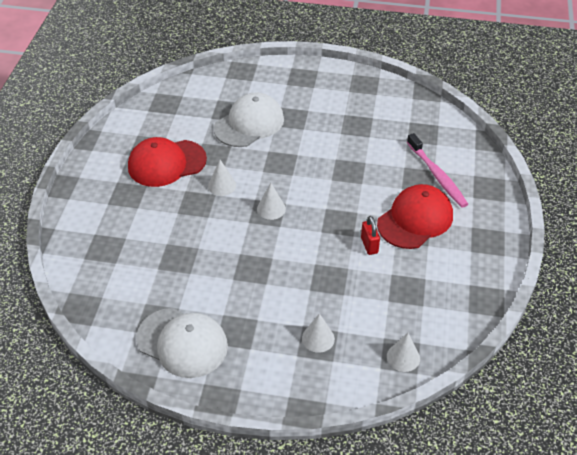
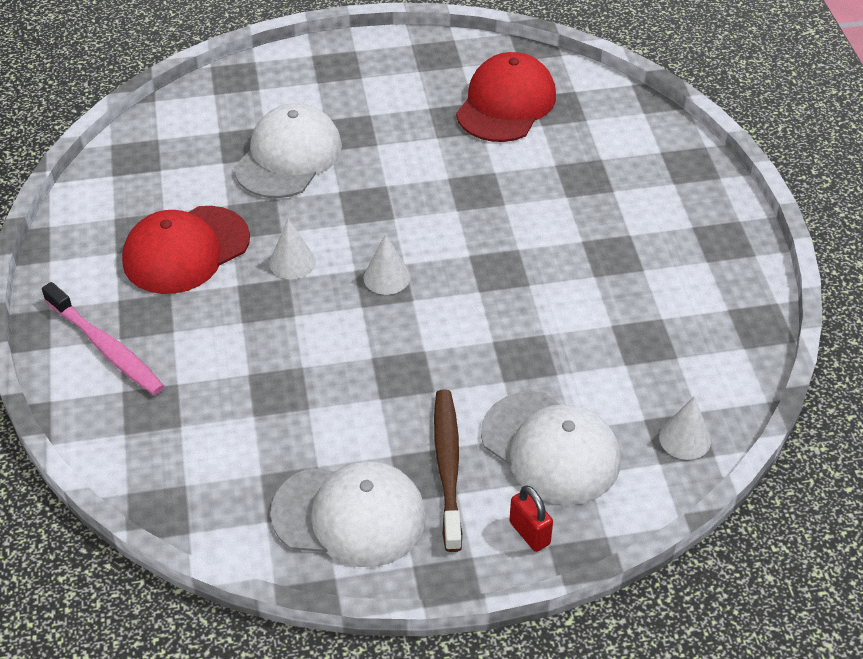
camera: 20 degrees left, 0 degrees up
(252, 331) = (448, 467): none -> brown toothbrush
(318, 338) = (550, 448): white cone -> white cap
(369, 245) = (559, 292): red padlock -> red padlock (529, 533)
(415, 219) = (608, 237): red cap -> red cap (506, 103)
(437, 175) = (609, 165): pink toothbrush -> pink toothbrush (106, 347)

